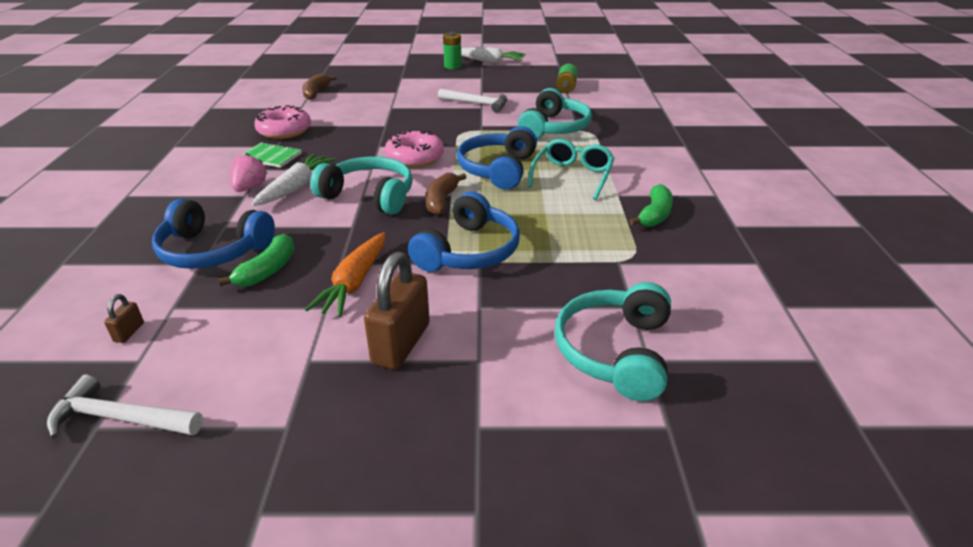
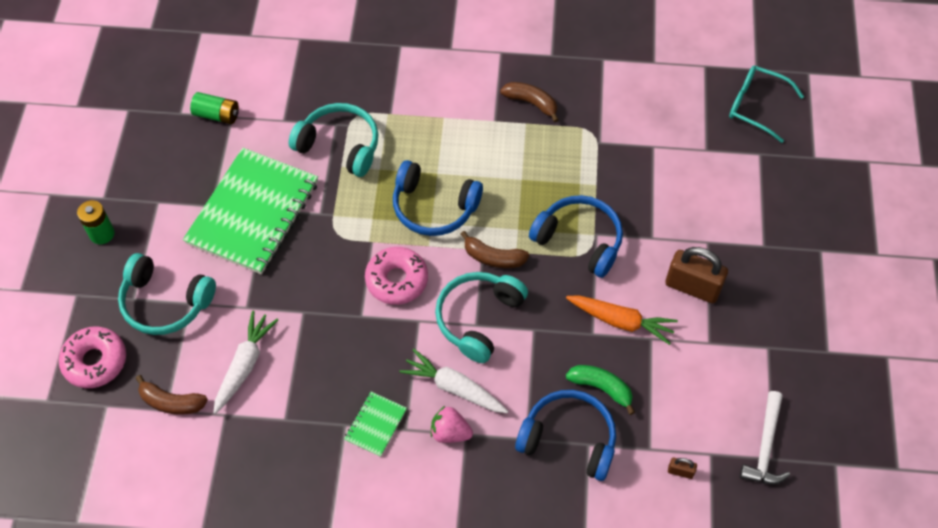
camera: 85 degrees left, 25 degrees up
(213, 250) = (569, 439): blue headphones -> blue headphones turned 90 degrees counterclockwise
(284, 131) = (301, 422): pink donut -> pink donut (95, 361)
(477, 104) = (253, 213): white hammer -> green notebook
(489, 61) = (93, 187): white carrot -> white carrot (244, 365)
(572, 176) = (455, 148): turquoise glasses -> turquoise glasses (756, 106)
(615, 351) = (699, 166): turquoise headphones -> turquoise headphones (165, 302)
(654, 215) = (531, 103): green banana -> brown banana

